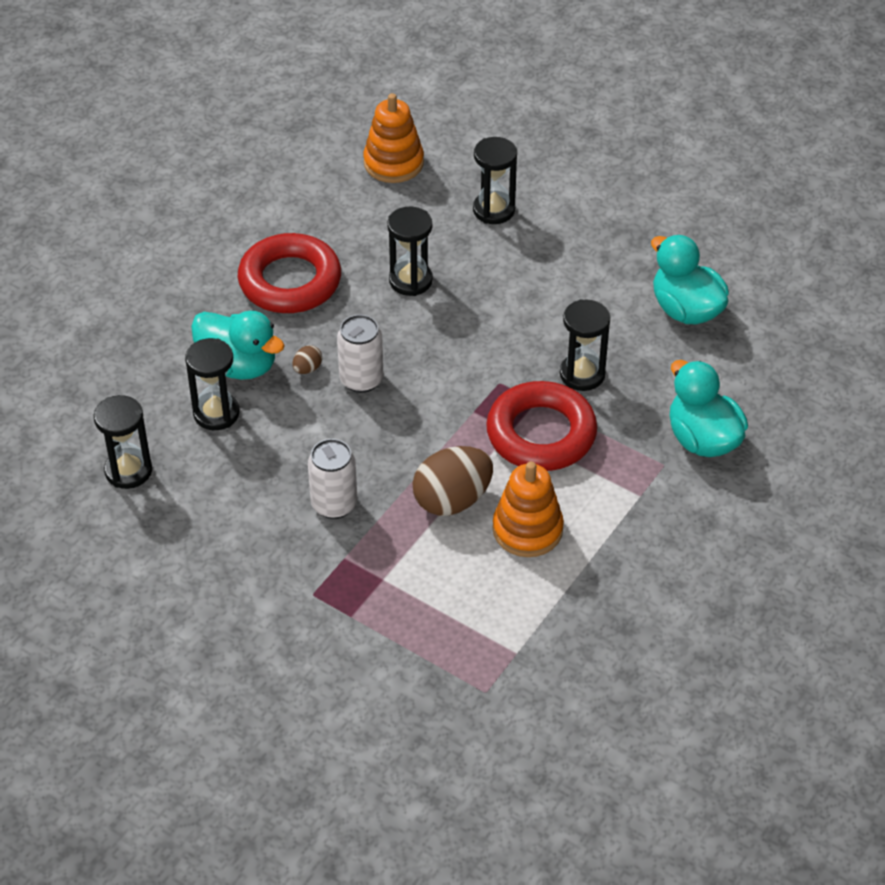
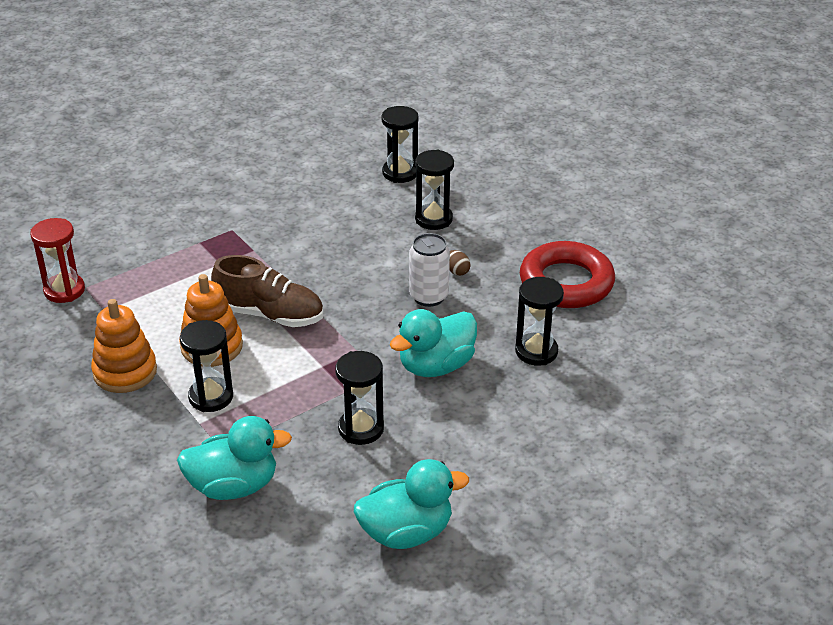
camera: 110 degrees right, 10 degrees down
(238, 365) = (479, 238): turquoise duck -> turquoise duck (436, 366)
(334, 504) = (306, 255): white can -> none
(393, 163) = (709, 379): orange stacking toy -> orange stacking toy (125, 372)
(452, 500) = (270, 314): brown egg -> brown shoe
(494, 210) = (614, 431): black hourglass -> black hourglass (211, 397)
(501, 709) = (64, 290): none -> red hourglass
(541, 434) = (307, 382): red ring -> none

